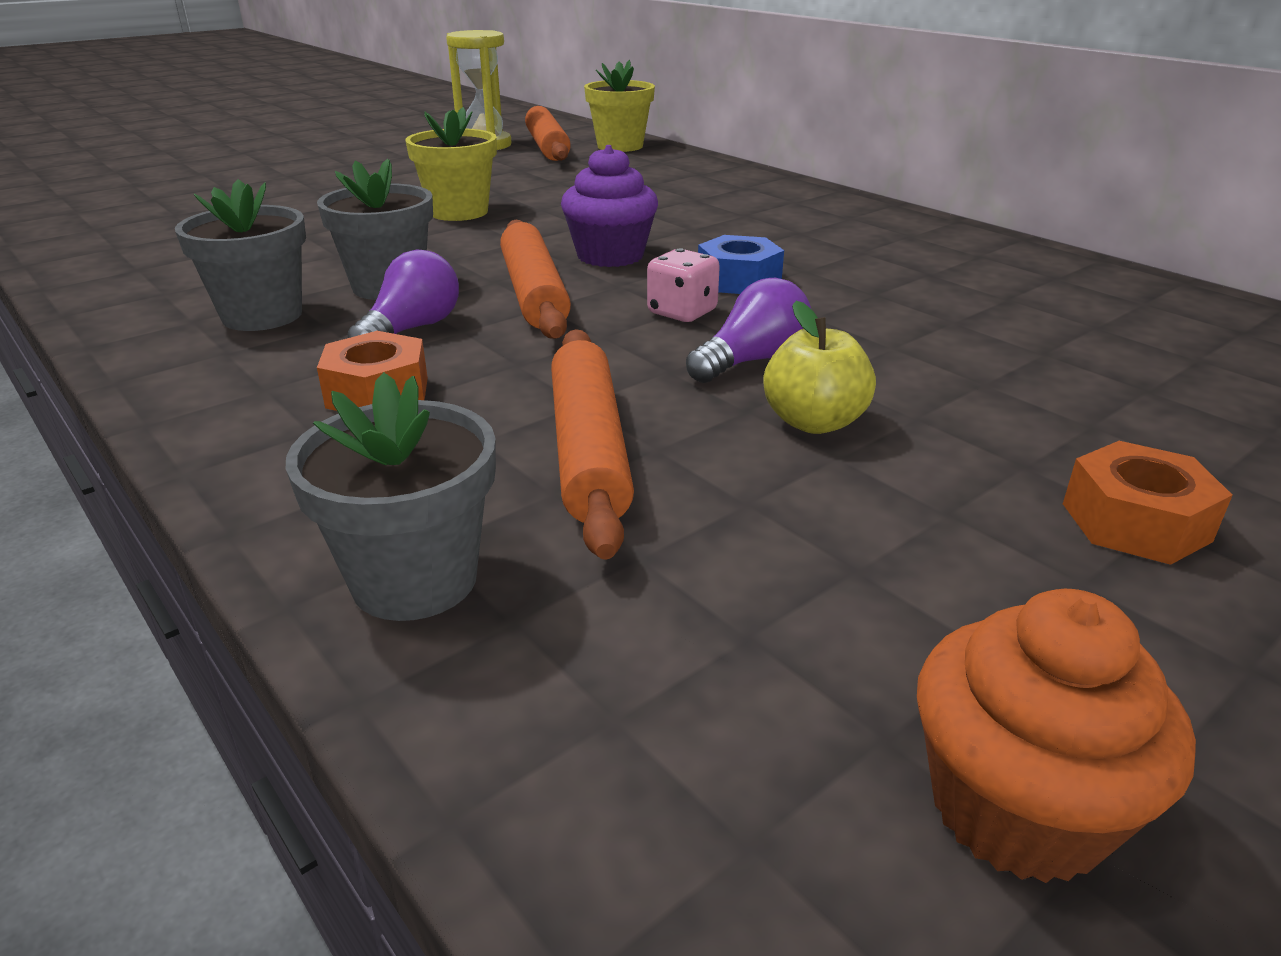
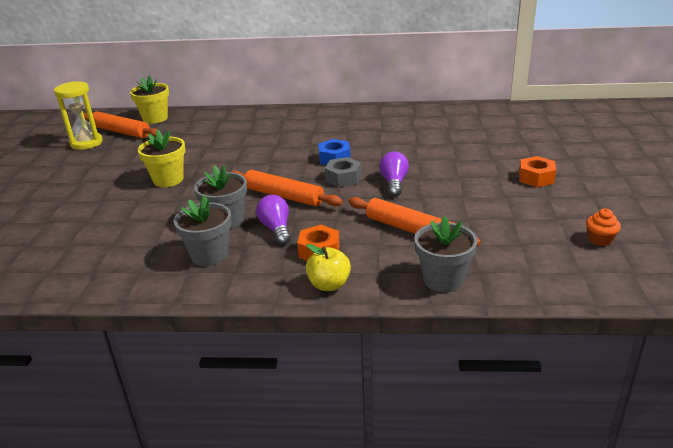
camera: 45 degrees left, 0 degrees up
(610, 256) = (274, 170): purple cupcake -> none
(682, 312) = (343, 178): pink dice -> grey nut
(814, 422) = (442, 191): yellow apple -> yellow apple (329, 285)
(1018, 808) = (600, 240): orange cupcake -> orange cupcake, size x0.60

